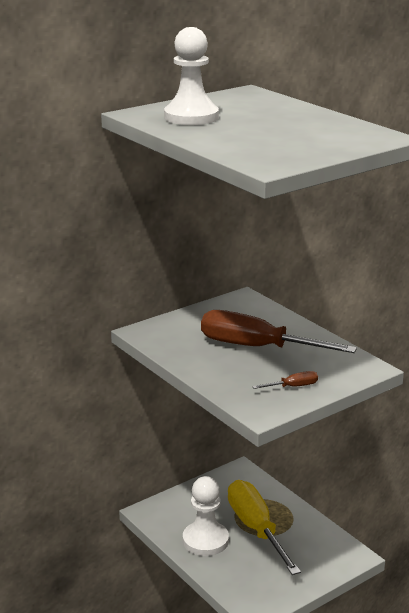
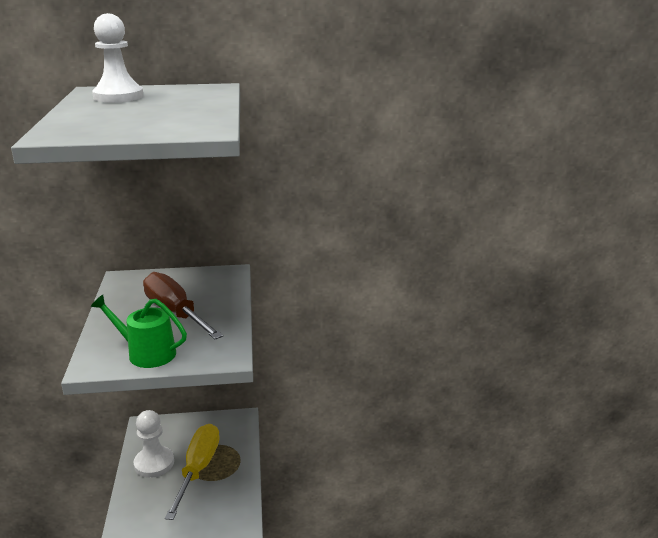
camera: 30 degrees right, 0 degrees up
(293, 387) = (146, 353): brown screwdriver -> green watering can

